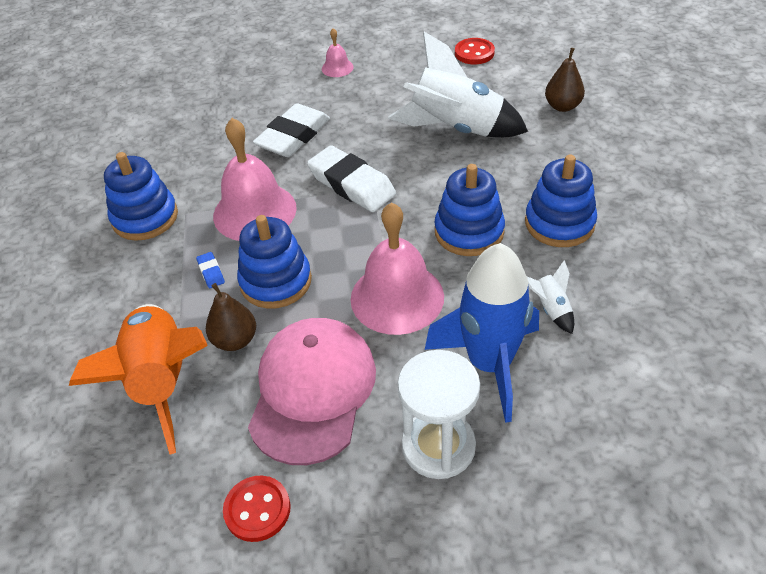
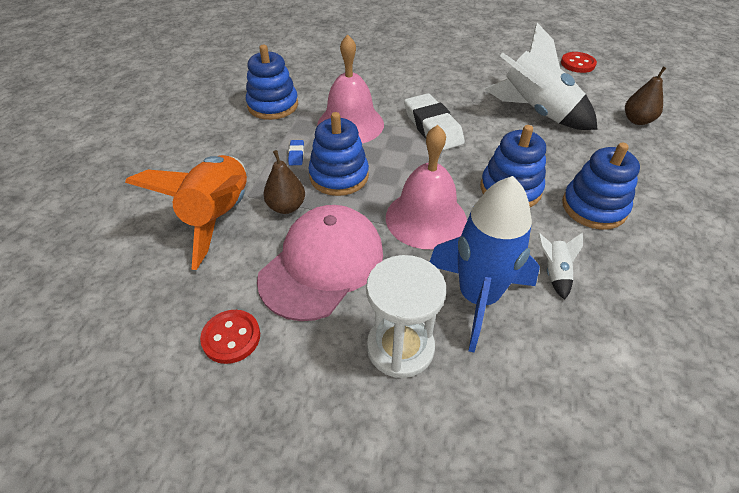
camera: 20 degrees right, 0 degrees up
(293, 136) = (406, 83): white eraser -> none
(337, 68) = (463, 47): pink bell -> none

